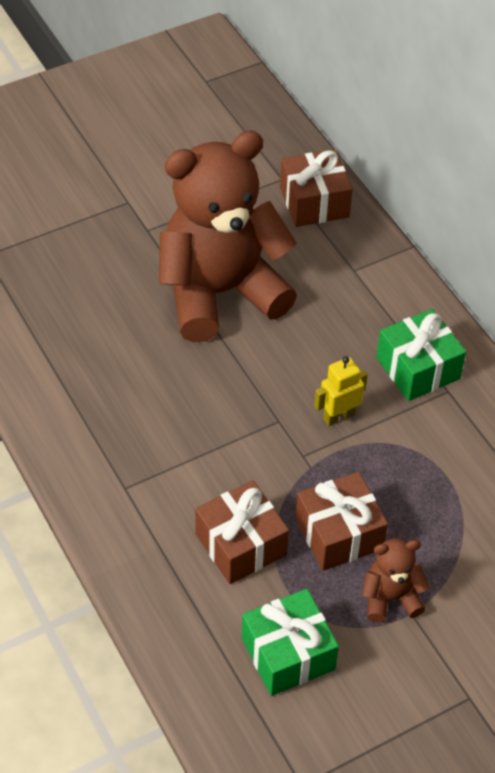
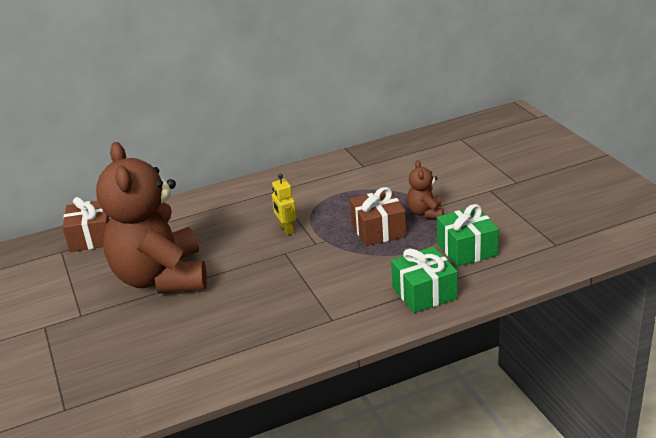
camera: 80 degrees left, 20 degrees down
(241, 544) = (384, 267): brown gift -> none
(418, 368) = (254, 200): green gift -> green gift (424, 293)

